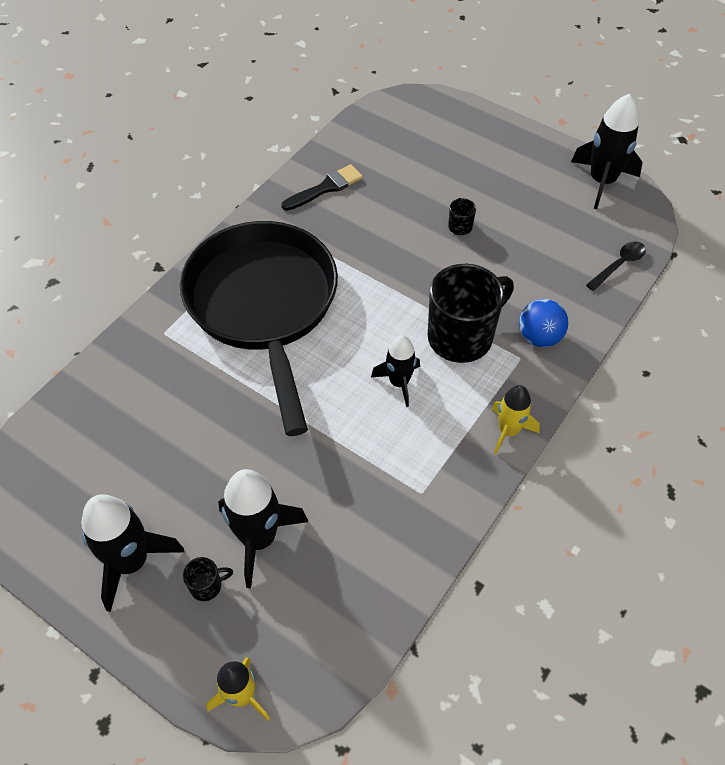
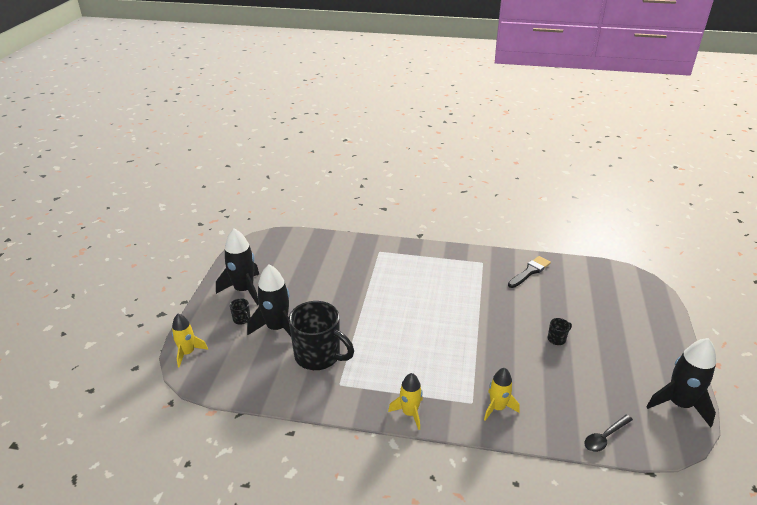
camera: 65 degrees right, 20 degrees down
(264, 305) = (423, 278): black pan -> none
(326, 188) = (530, 271): black brush -> black brush turned 75 degrees counterclockwise
(399, 382) = (410, 350): black rocket -> none
(461, 337) = (466, 368): black mug -> black mug (318, 356)
(539, 337) = (497, 408): blue ball -> yellow rocket
(619, 265) = (604, 437): black spoon -> black spoon turned 120 degrees clockwise

